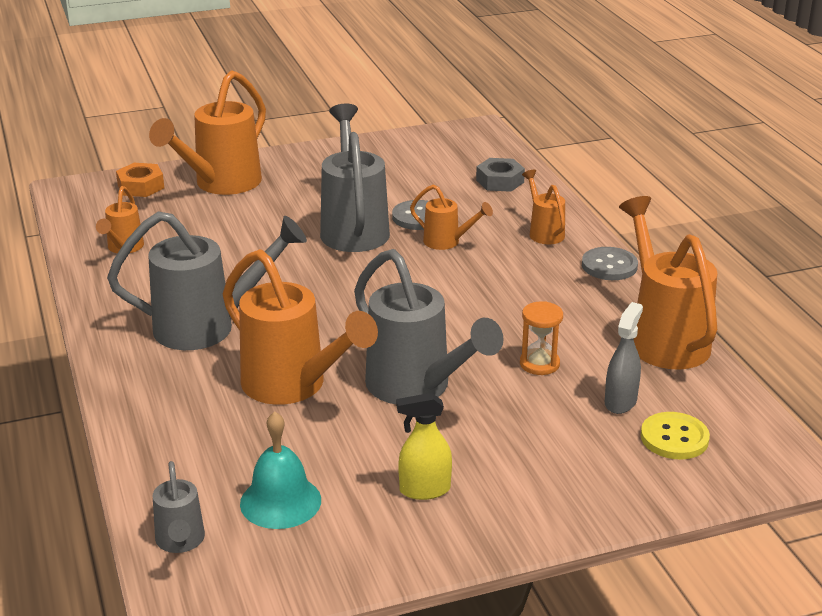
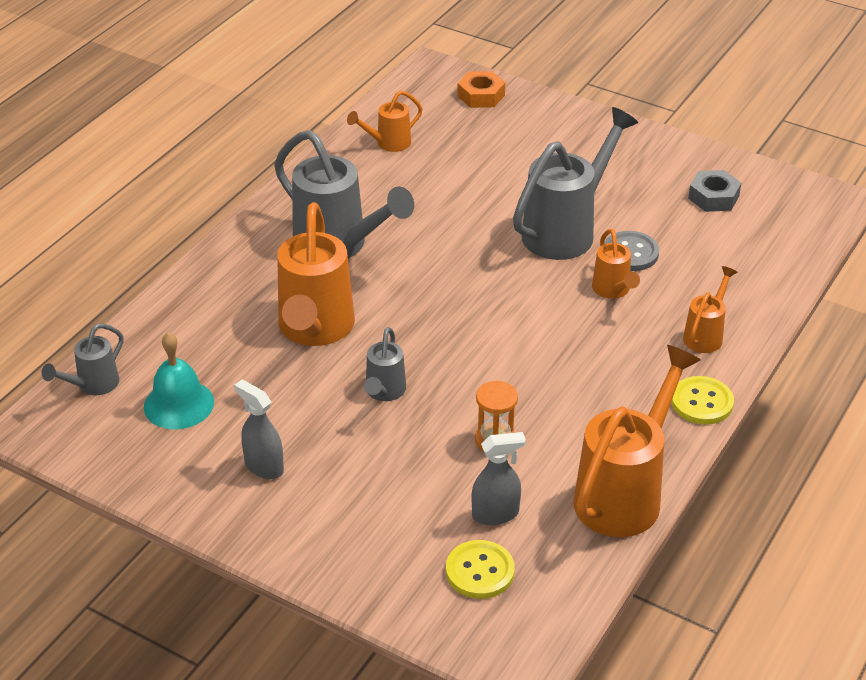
camera: 50 degrees right, 10 degrees up
(220, 185) = (536, 128): orange watering can -> none
(417, 388) = (384, 392): grey watering can -> grey watering can, size x0.51
(424, 490) = (263, 466): yellow spray bottle -> grey spray bottle
(500, 181) = (757, 263): grey nut -> grey nut (713, 197)
(609, 266) = (701, 402): grey button -> yellow button

